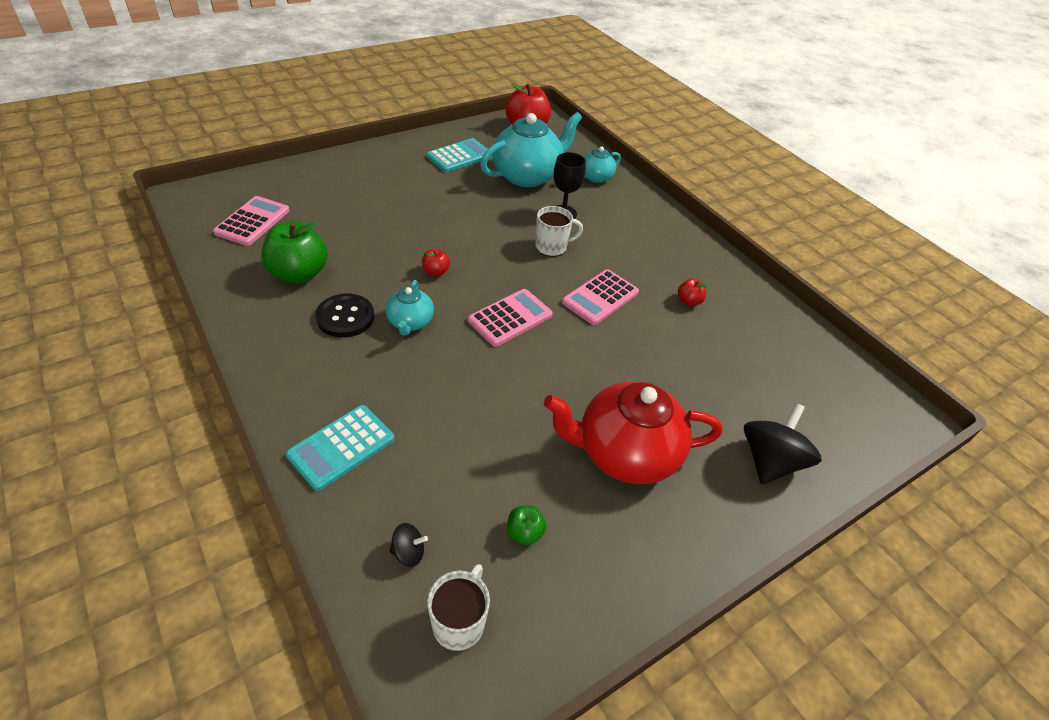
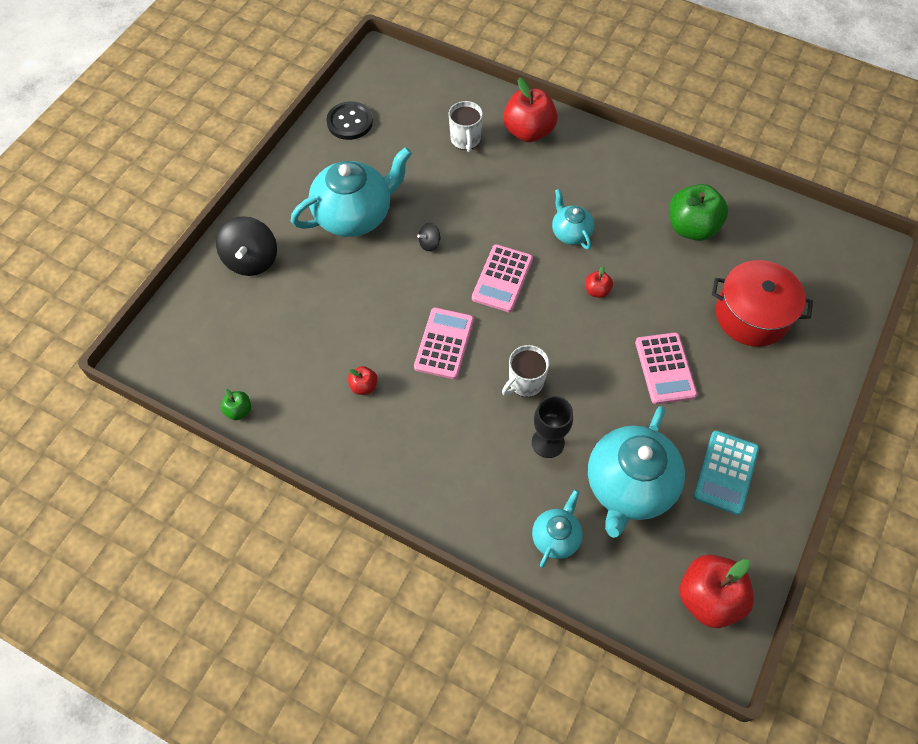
camera: 155 degrees right, 15 degrees up
(252, 221) = (788, 255): pink calculator -> pink calculator (665, 368)
(336, 205) = (752, 315): none -> red pot
(341, 447) = (528, 131): turquoise calculator -> red apple
(345, 317) = (618, 211): black button -> black button (350, 122)
(408, 552) = (444, 104): black spinning top -> black spinning top (429, 243)
(459, 622) = (395, 90): white mug -> white mug (465, 140)
(524, 533) = (389, 141): green apple -> green apple (239, 411)
(625, 453) = (354, 215): red teapot -> turquoise teapot

